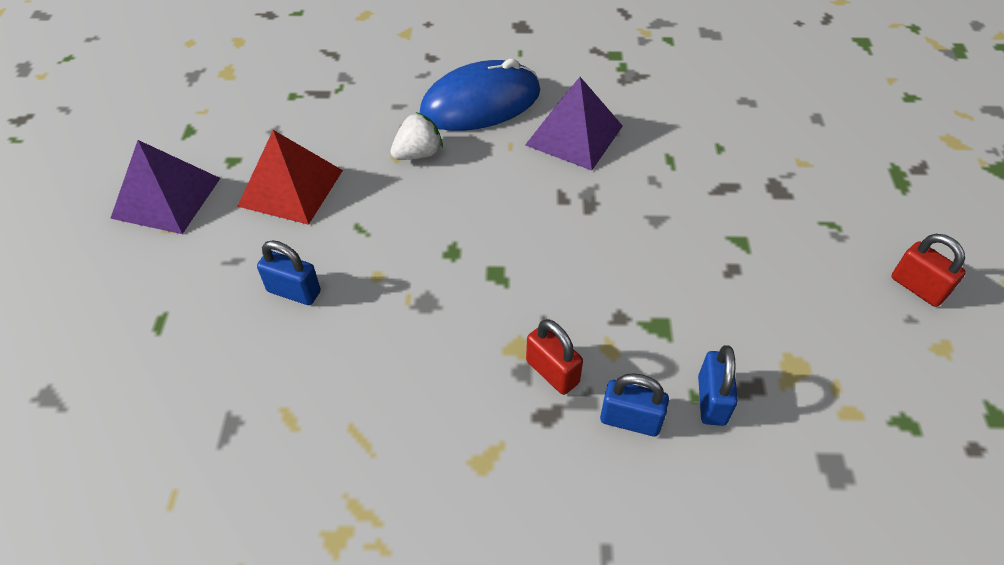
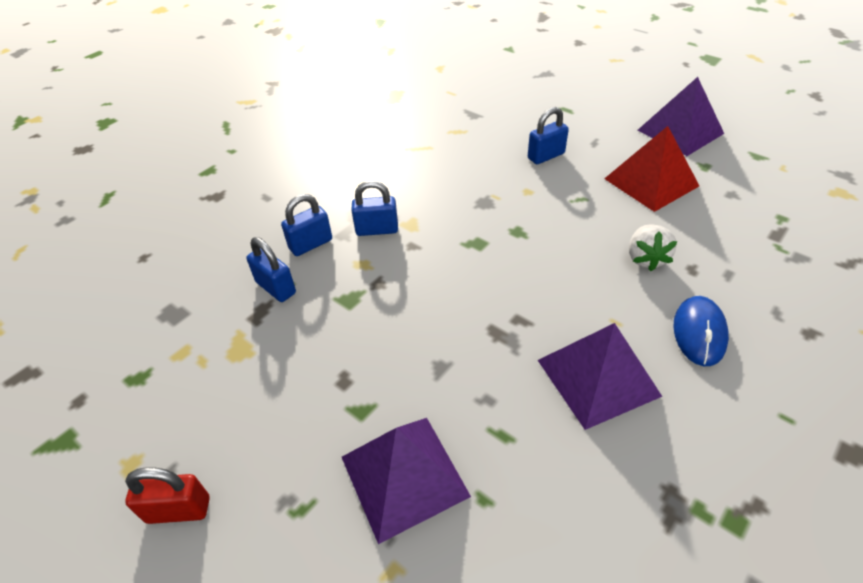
camera: 130 degrees right, 5 degrees down
(480, 103) = (699, 332): blue mouse -> blue mouse, size x0.57
(552, 372) = (377, 229): red padlock -> blue padlock
(752, 189) = (404, 476): none -> purple pyramid

